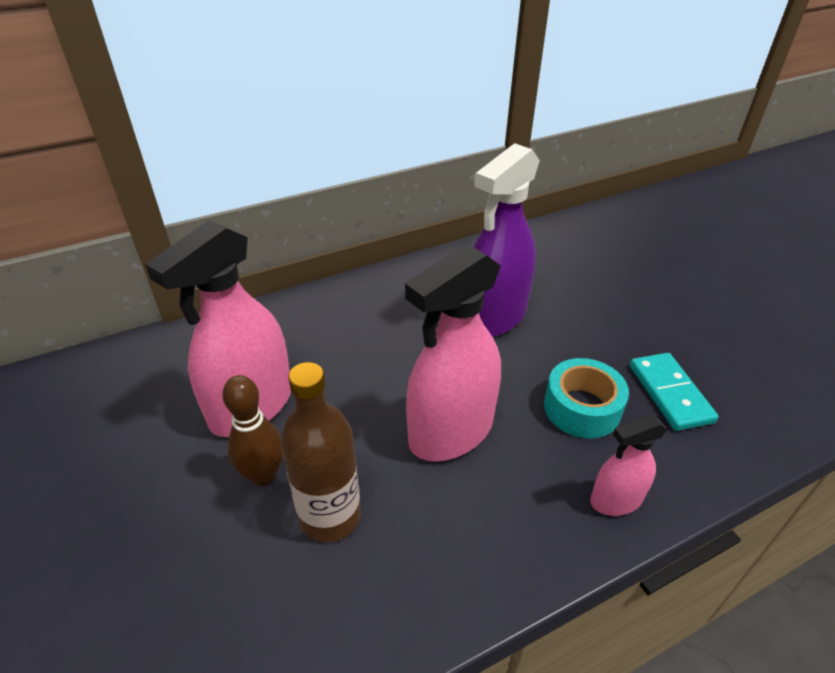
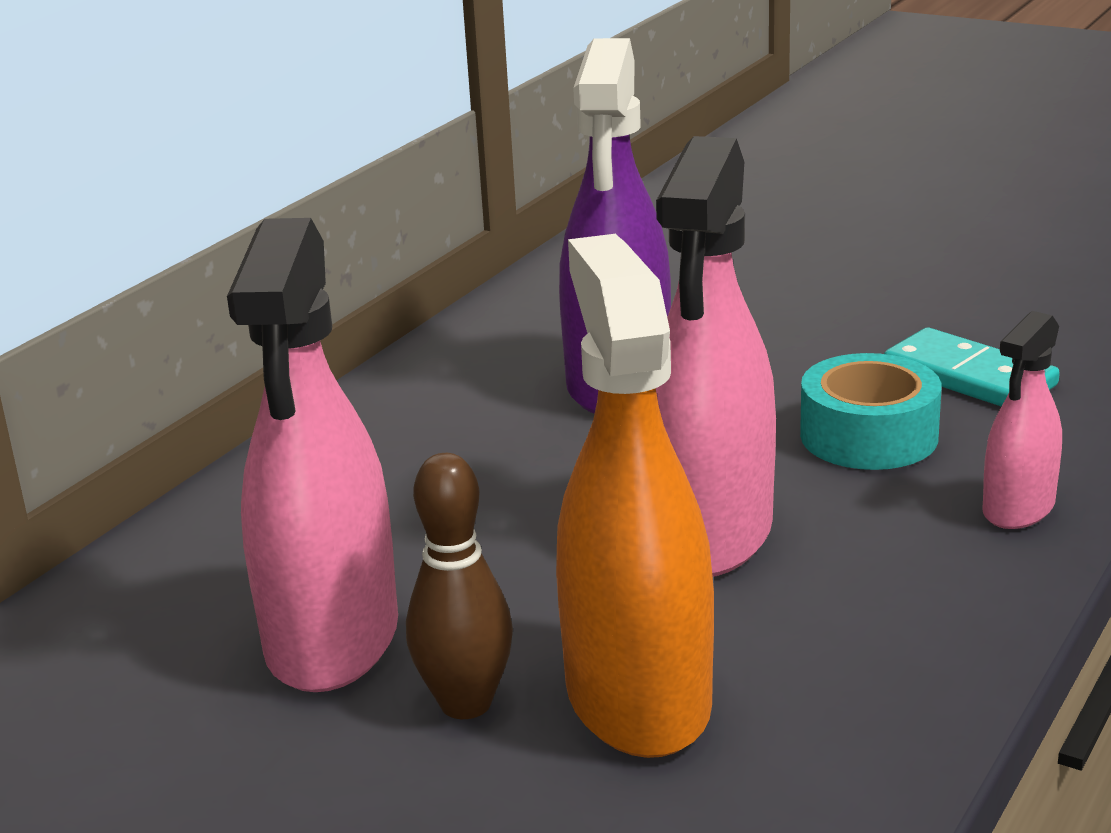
camera: 30 degrees left, 15 degrees down
(330, 516) = (637, 697): brown bottle -> orange spray bottle

